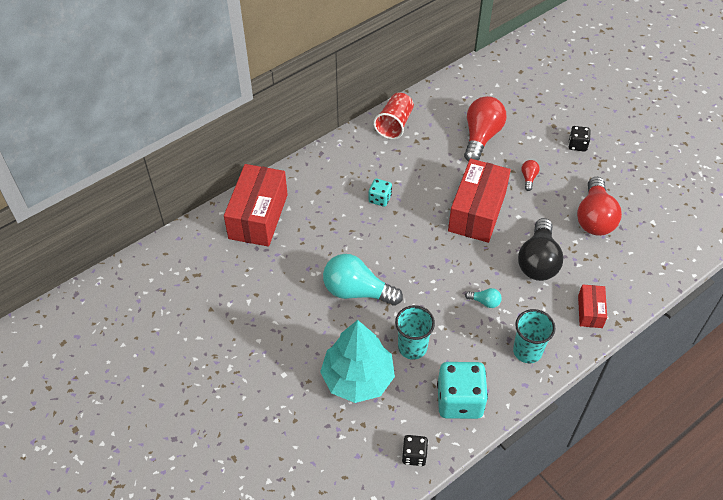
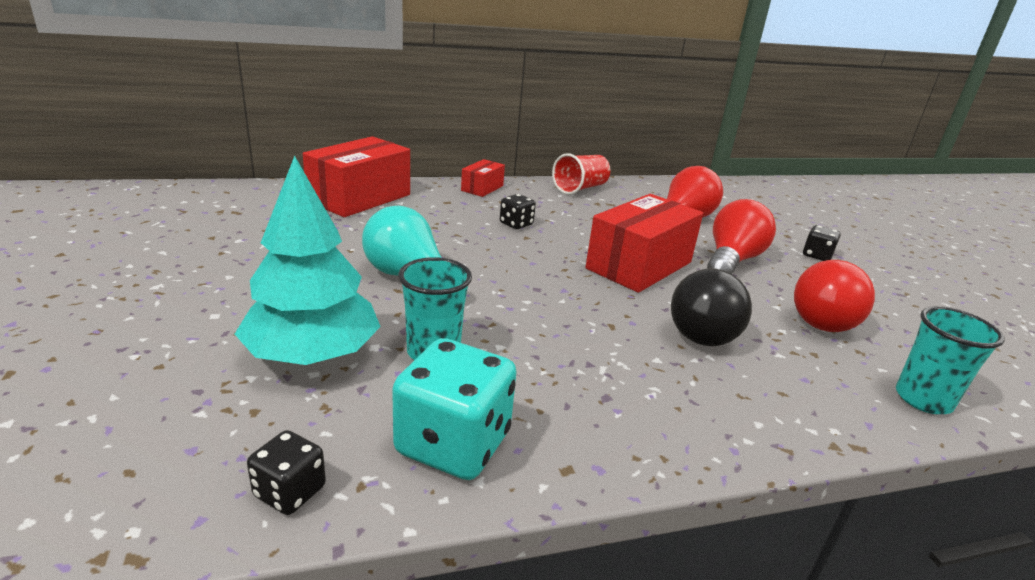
camera: 20 degrees right, 25 degrees down
(380, 199) = (516, 224): turquoise dice -> black dice
(485, 302) = (592, 343): turquoise light bulb -> none
(527, 351) = (631, 423): turquoise cup -> turquoise cup (923, 399)
(528, 178) = (732, 261): red light bulb -> red light bulb, size x2.27
(590, 311) = (781, 413): red box -> red box (482, 188)

